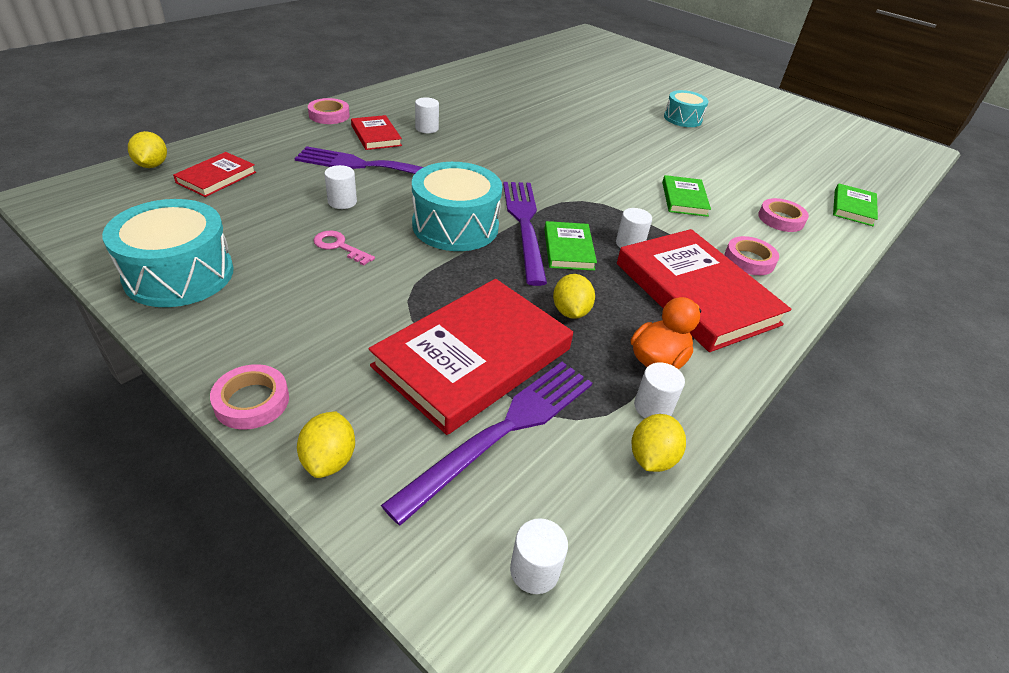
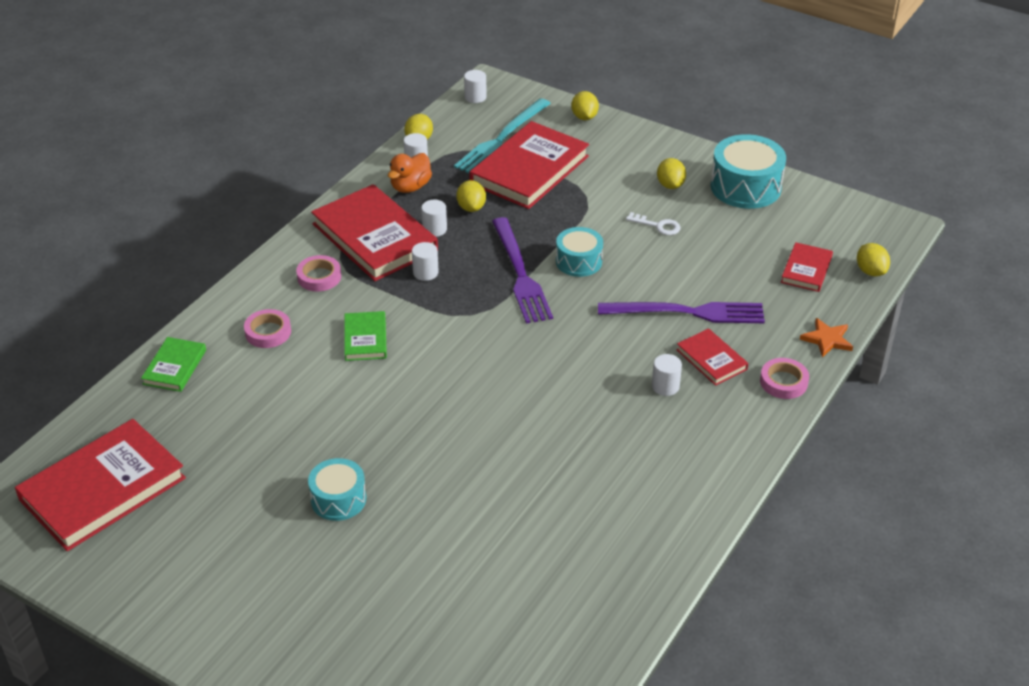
camera: 175 degrees right, 0 degrees up
(252, 401) = (640, 132): pink tape -> none
(263, 130) = (827, 339): none -> orange star
(280, 295) = (670, 185): none -> yellow lemon
(339, 246) = (658, 226): pink key -> white key
(342, 202) = (684, 266): white cylinder -> white cylinder (434, 229)
(455, 226) = (579, 261): turquoise drum -> turquoise drum, size x0.62
(503, 431) = (501, 139): purple fork -> turquoise fork
(568, 249) = (478, 258): green book -> none
(852, 148) = (103, 489): none -> red book

